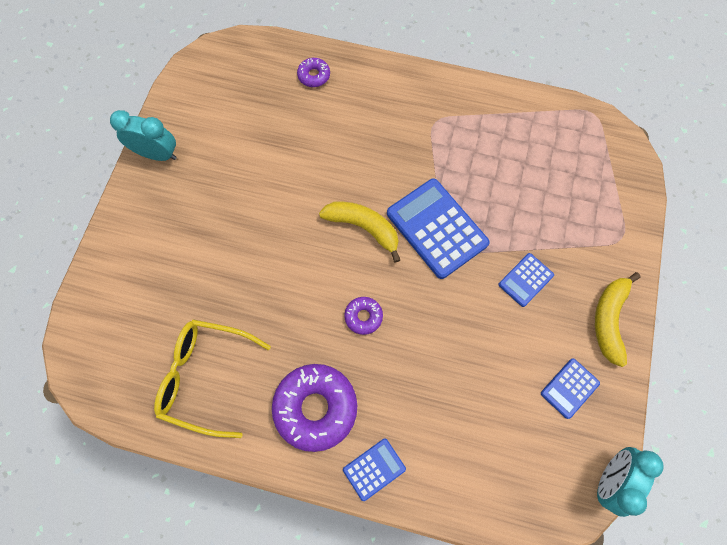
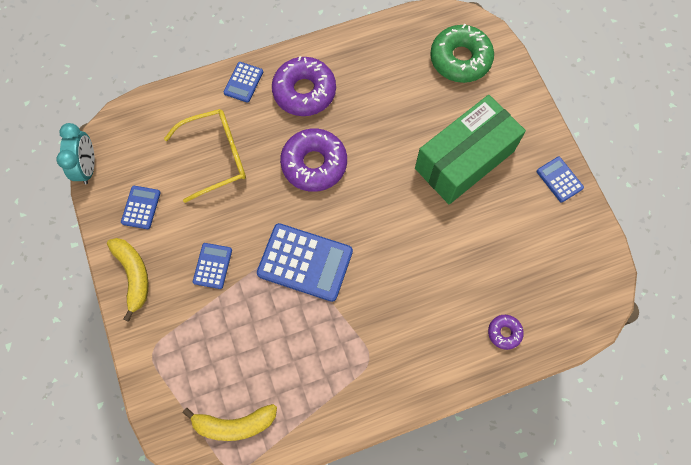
camera: 145 degrees right, 0 degrees up
(128, 330) = (460, 59): none -> green donut
(157, 154) = (559, 179): turquoise clock -> blue calculator
(206, 377) = (386, 65): yellow glasses -> yellow glasses (215, 157)
(220, 225) = (464, 160): none -> green box
(363, 228) = (360, 226): yellow banana -> yellow banana (234, 424)
(363, 317) = (314, 164): purple donut -> purple donut, size x2.07

